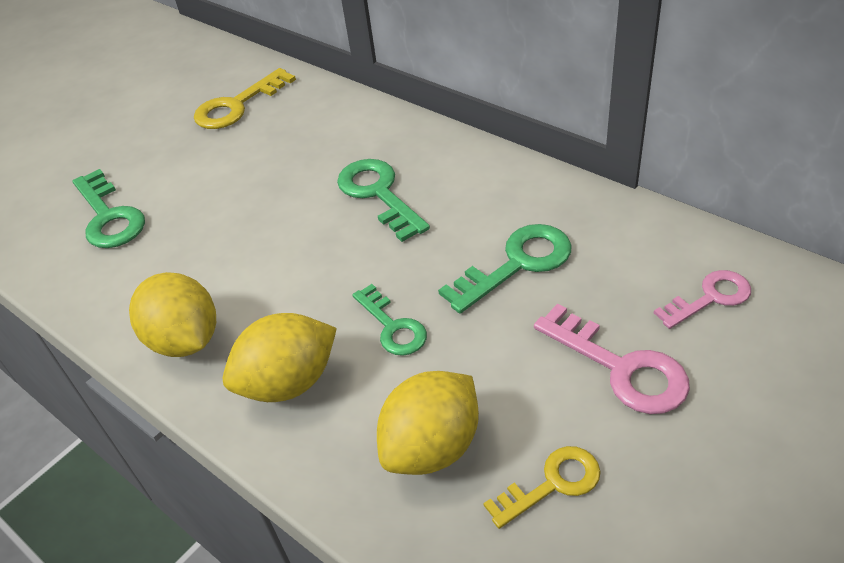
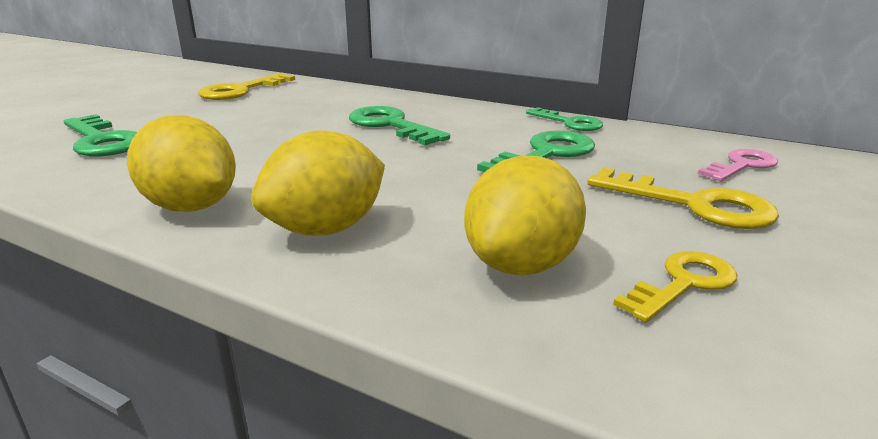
camera: 15 degrees left, 20 degrees down
(393, 326) = (436, 190): green key -> green key (569, 122)
(621, 367) = (693, 204): pink key -> yellow key

